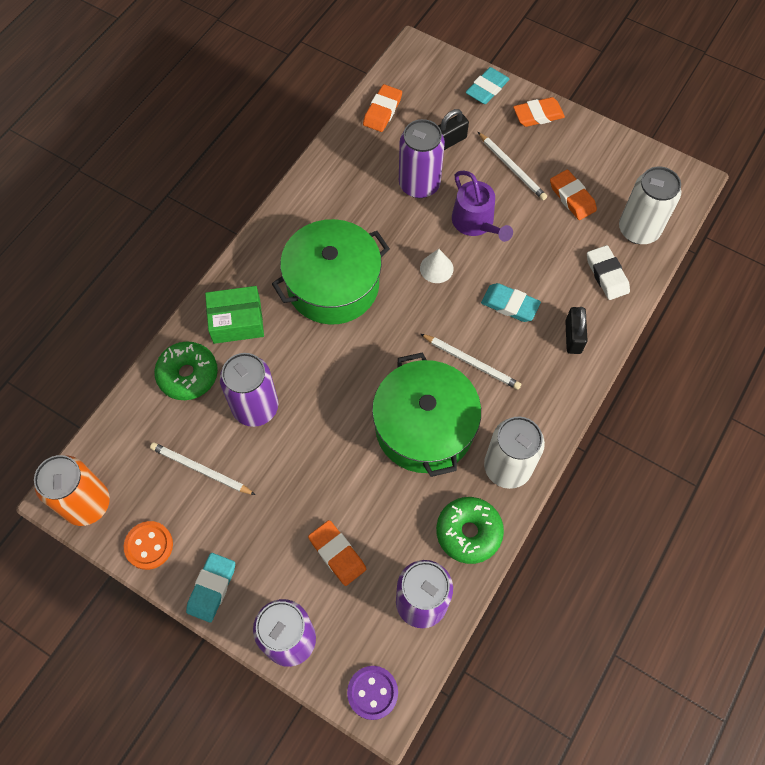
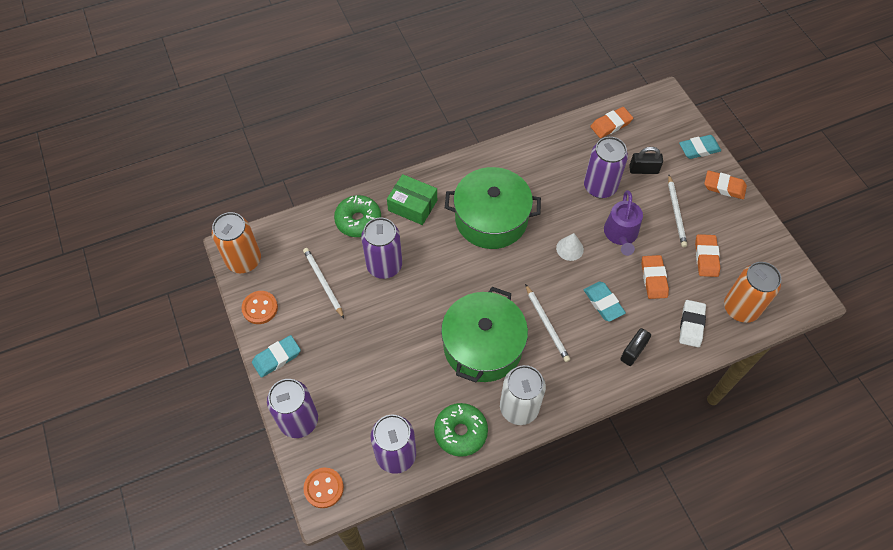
camera: 35 degrees right, 5 degrees down
(337, 554) = (366, 388): orange eraser -> orange eraser (654, 278)
(372, 692) = (324, 488): purple button -> orange button
(638, 230) = (740, 308): white can -> orange can

